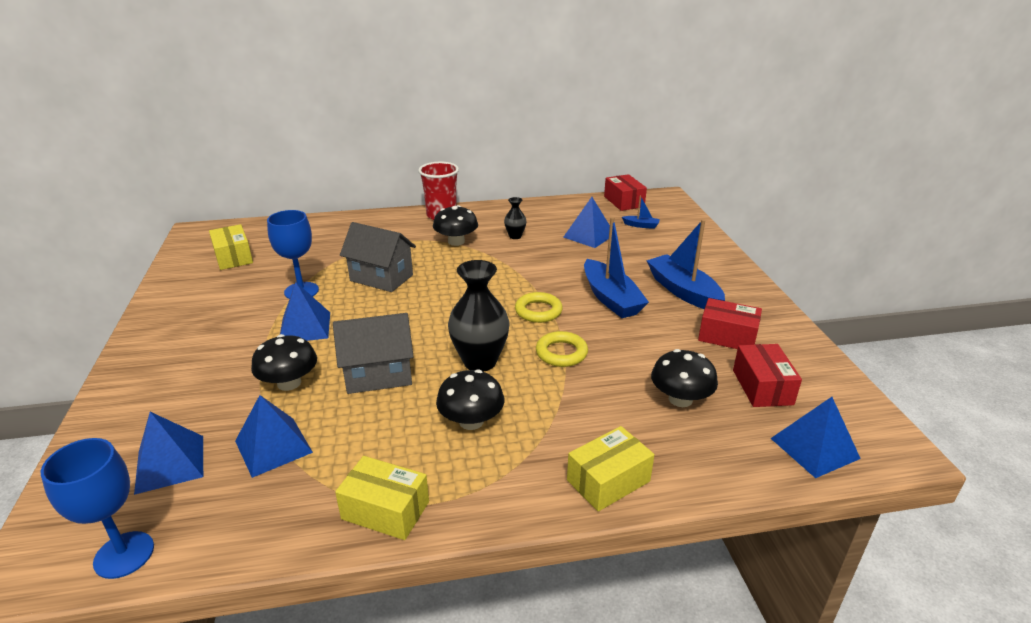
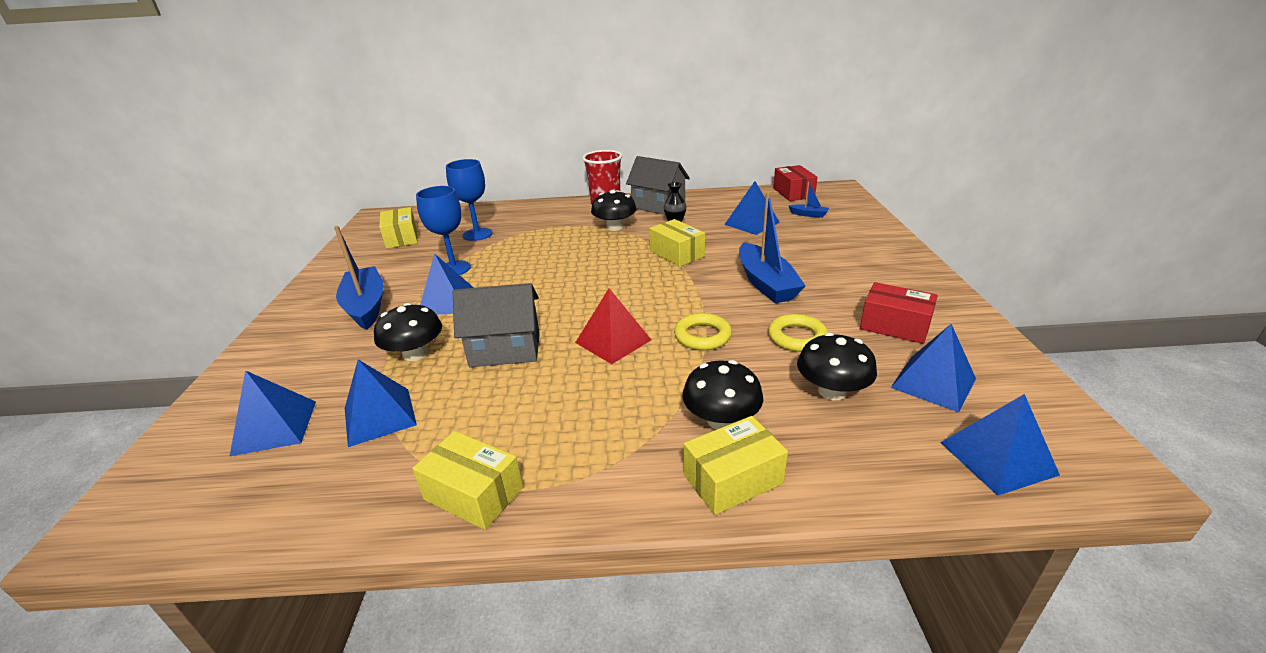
camera: 10 degrees right, 0 degrees up
(124, 555) = (195, 519): blue goblet -> blue goblet (477, 234)
(381, 278) = (533, 258): grey house -> grey house (658, 206)
(471, 421) = (590, 402): black mushroom -> black mushroom (721, 420)
(480, 361) = (613, 341): black vase -> red pyramid
(523, 270) = (677, 254): none -> yellow box
(538, 311) = (685, 293): yellow ring -> yellow ring (797, 337)
(683, 291) = (847, 278): blue boat -> blue boat (366, 306)
(762, 387) = (933, 383): red box -> blue pyramid

